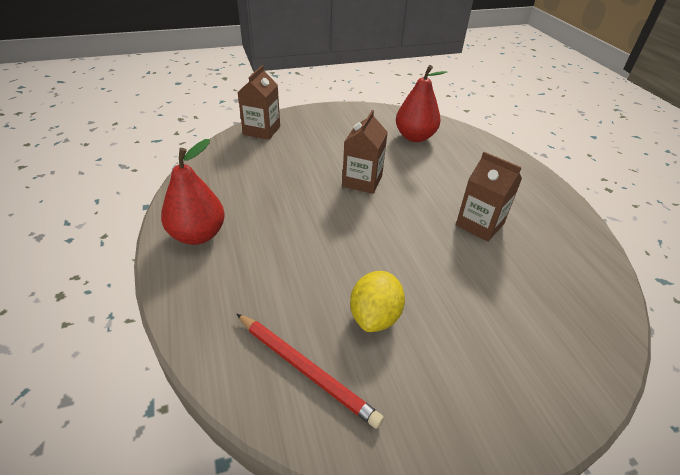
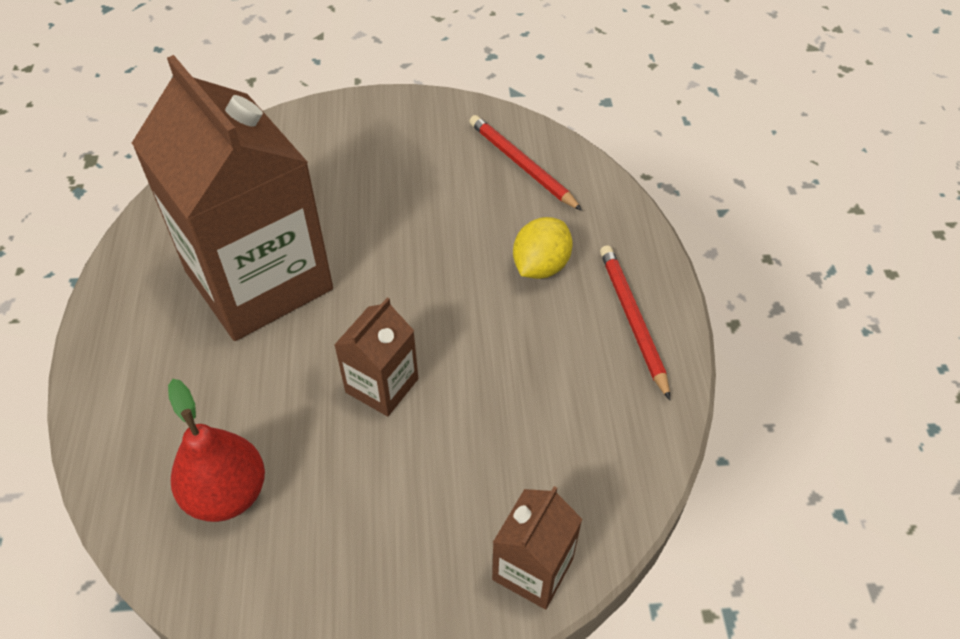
camera: 165 degrees left, 10 degrees up
(198, 235) = (633, 320): red pear -> red pencil
(375, 316) = (444, 195): yellow lemon -> yellow lemon (540, 266)
(479, 224) = (259, 280): brown carton -> brown carton, size x2.26

